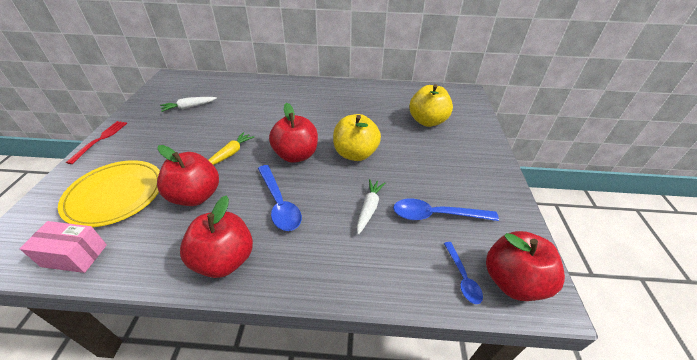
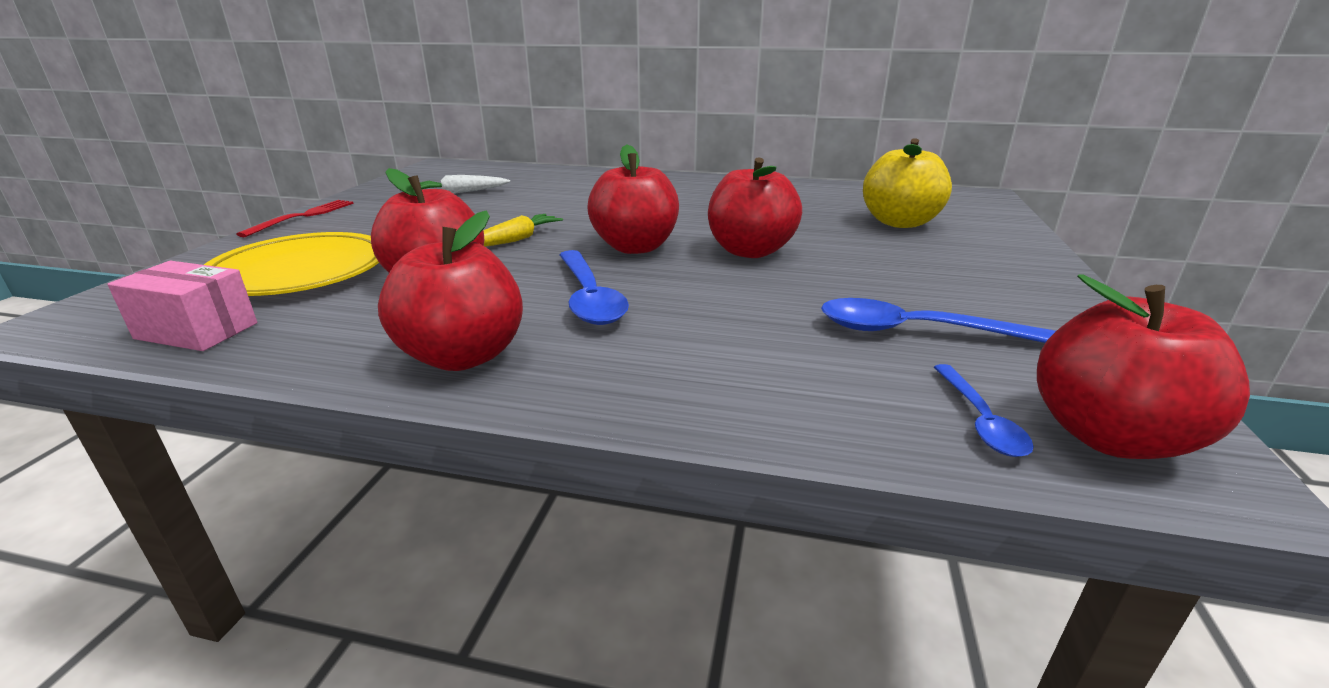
camera: 10 degrees right, 15 degrees down
(355, 154) = (750, 251): yellow apple -> red apple
(369, 208) = (769, 314): white carrot -> none

